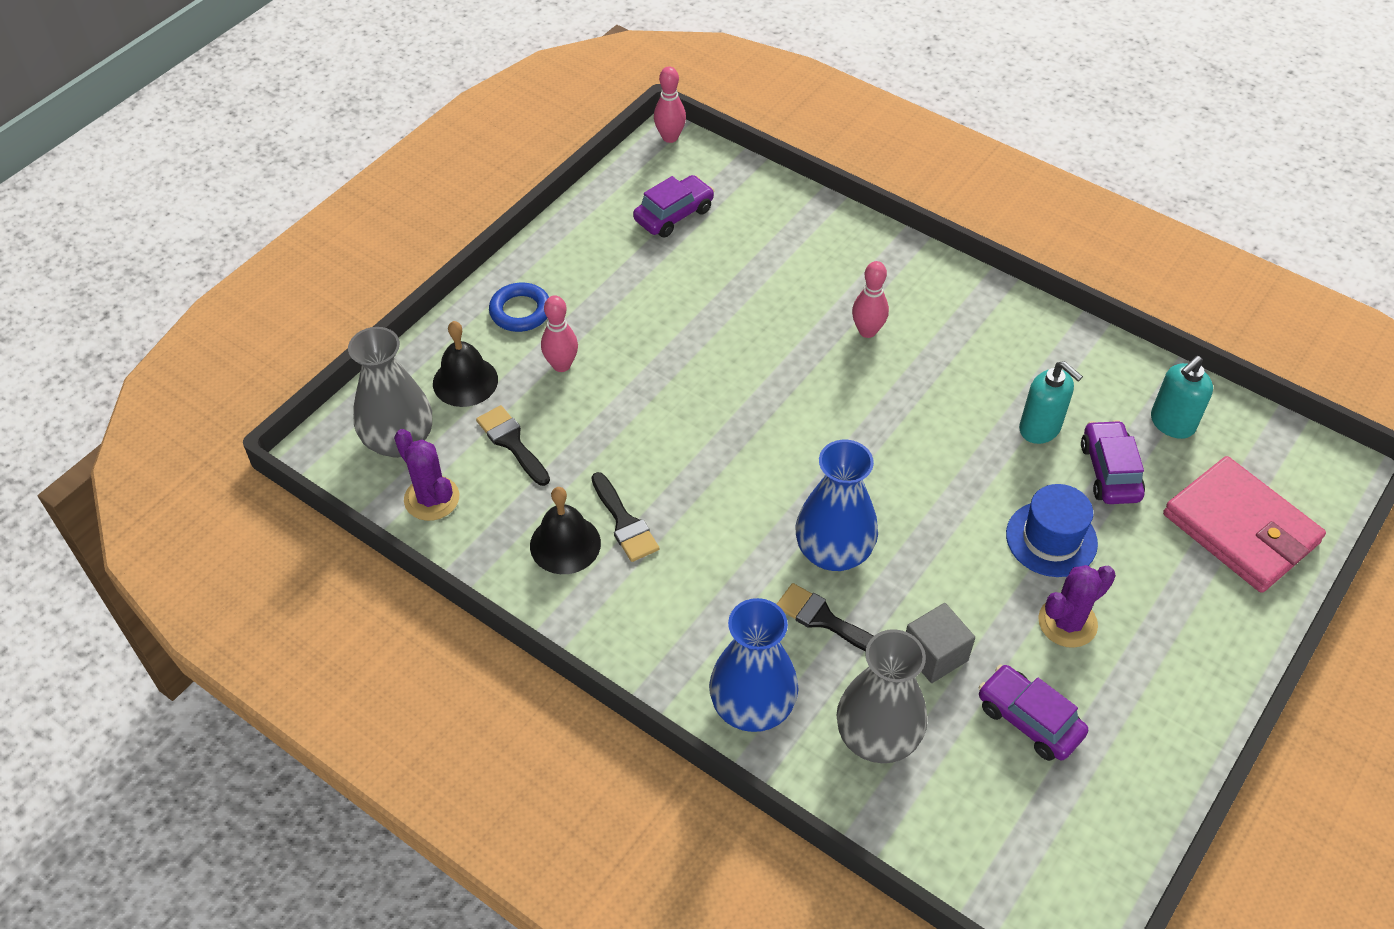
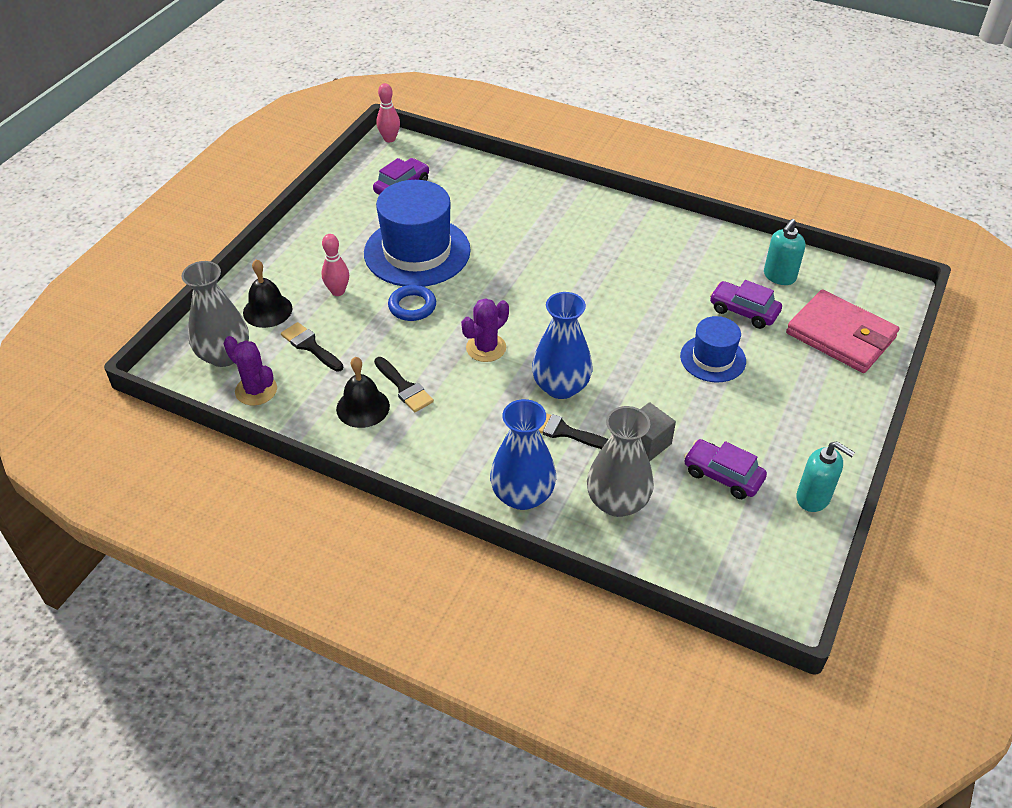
camera: 10 degrees left, 5 degrees down
(520, 311) = (301, 260): blue ring -> blue ring (412, 306)
(677, 318) = (417, 252): none -> blue hat
(867, 331) = (555, 244): pink bowling pin -> none
(1040, 428) = (689, 290): turquoise soap dispenser -> turquoise soap dispenser (813, 498)
(1067, 622) = (736, 410): purple cactus -> purple cactus (486, 348)
(1109, 471) = (743, 311): purple car -> purple car turned 45 degrees counterclockwise

